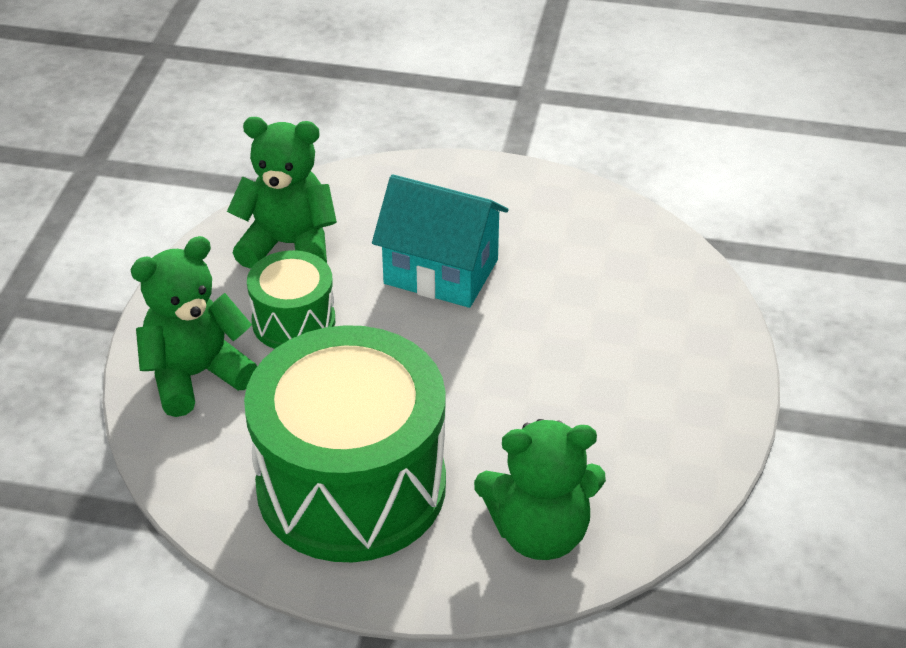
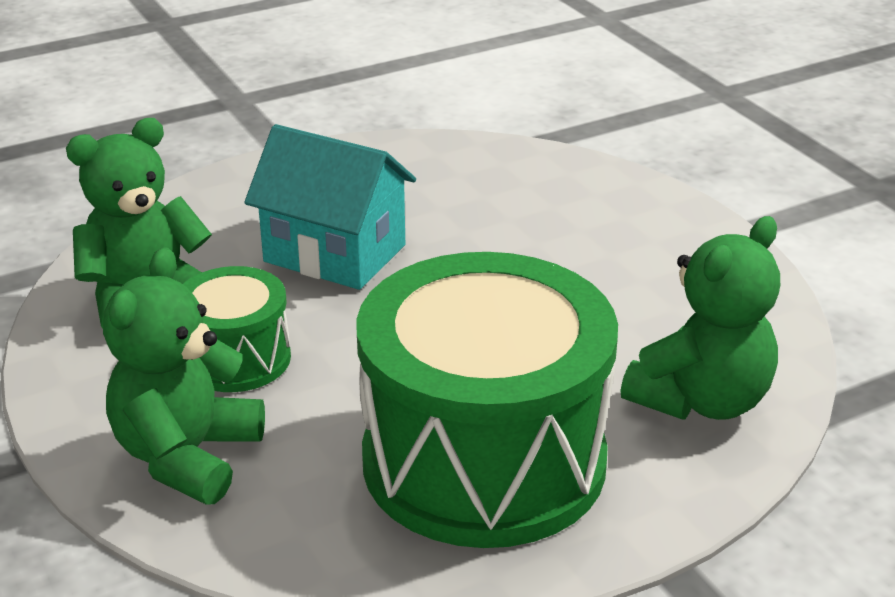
camera: 40 degrees left, 10 degrees down
(441, 272) = (334, 253): turquoise house -> turquoise house turned 45 degrees clockwise

